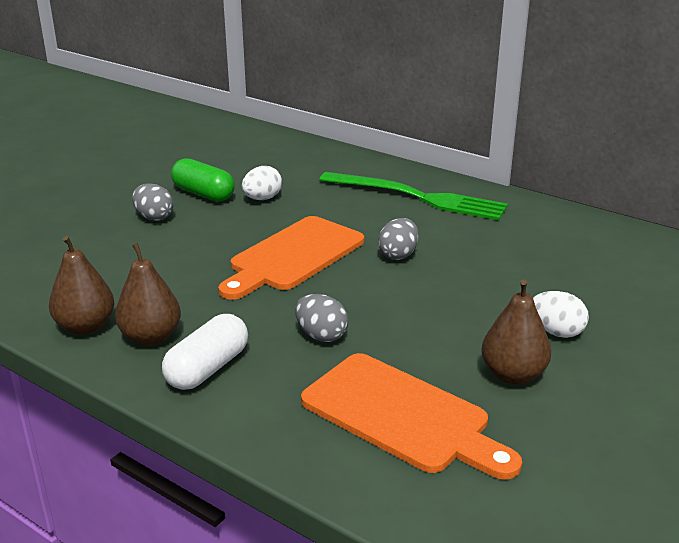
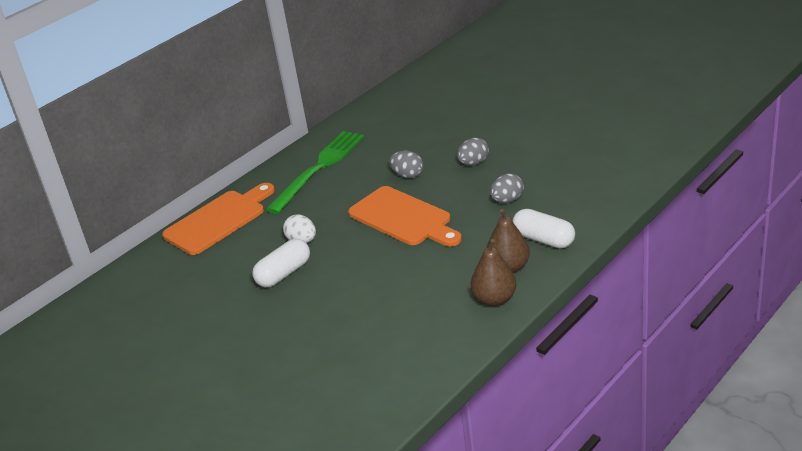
camera: 80 degrees left, 5 degrees up
(154, 217) = (324, 295): grey egg -> grey egg (473, 163)
(203, 194) = (284, 274): green capsule -> white capsule
(401, 415) = (585, 170): orange cutting board -> orange cutting board (218, 220)
(513, 375) = (546, 137): brown pear -> none
(556, 332) = (505, 123): white egg -> none

